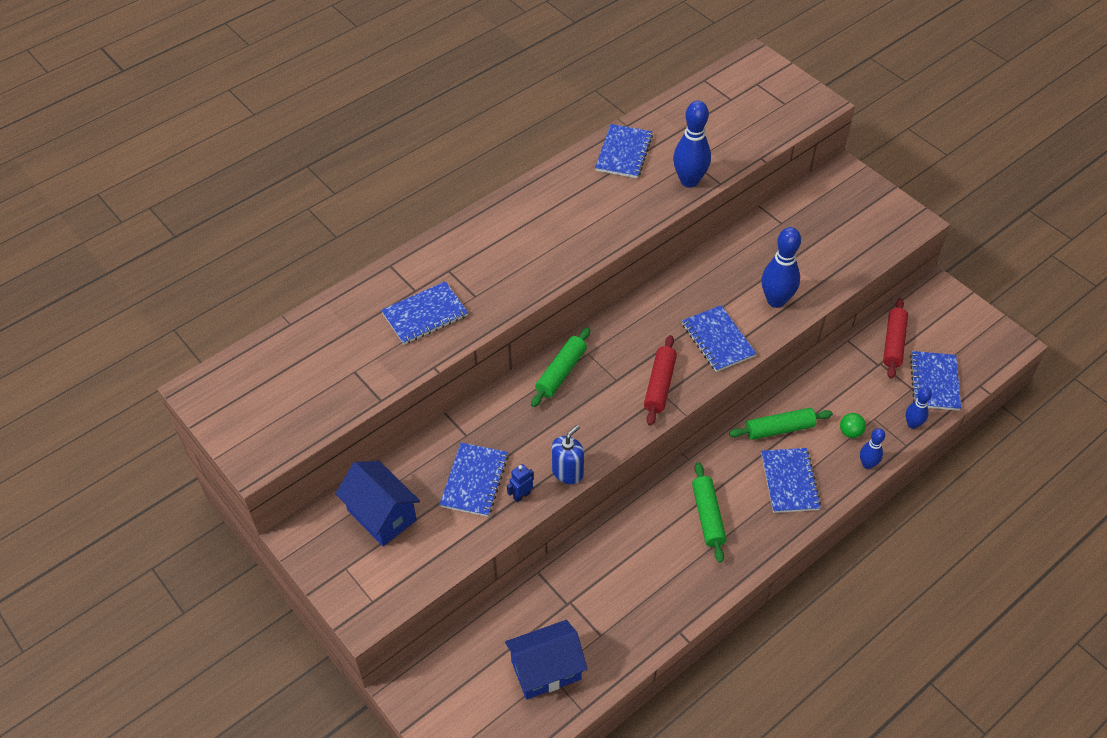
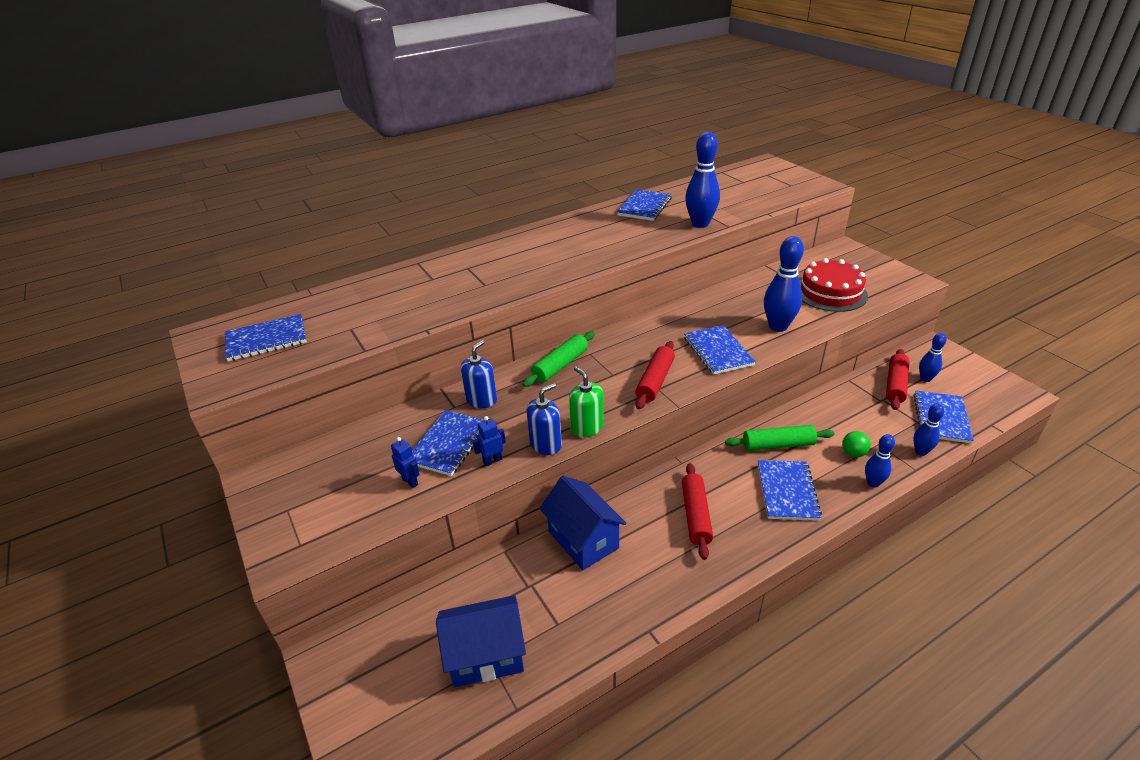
camera: 10 degrees right, 15 degrees down
(381, 515) = (345, 466): blue house -> blue house (583, 540)
(425, 315) = (434, 294): blue notebook -> blue notebook (266, 339)
(451, 526) = (410, 481): none -> blue robot
(491, 424) = (481, 400): none -> blue soap dispenser
(602, 449) = (587, 427): none -> green soap dispenser
(708, 516) = (696, 515): green rolling pin -> red rolling pin
(829, 246) = (830, 292): none -> red cake
(923, 332) = (925, 379): none -> blue bowling pin

